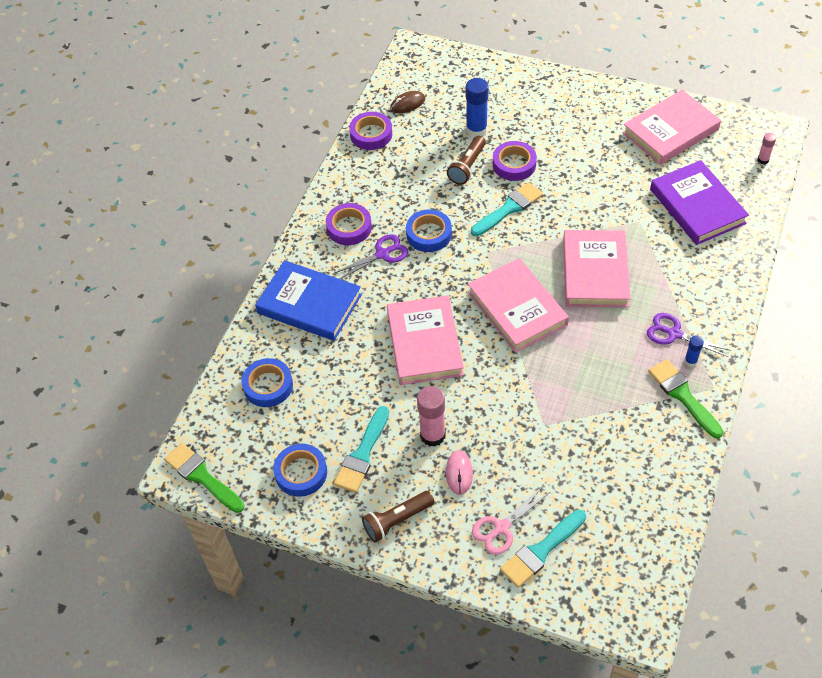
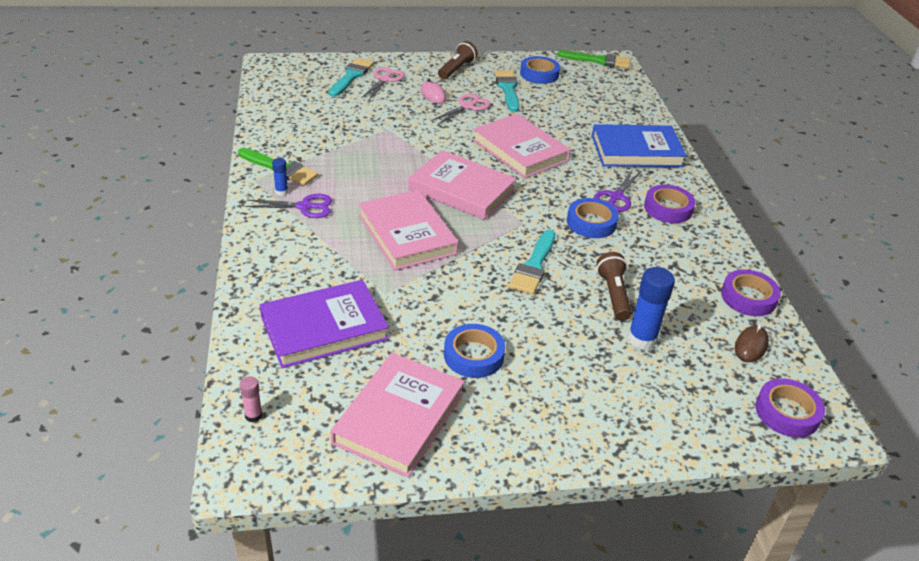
camera: 145 degrees right, 15 degrees down
(268, 386) = (609, 104): blue tape -> blue tape (473, 355)
(432, 435) = (467, 107): pink glue stick -> pink scissors
(514, 164) = (565, 312): purple tape -> purple tape (787, 412)
(697, 206) = (324, 328): purple book -> purple book turned 60 degrees counterclockwise

